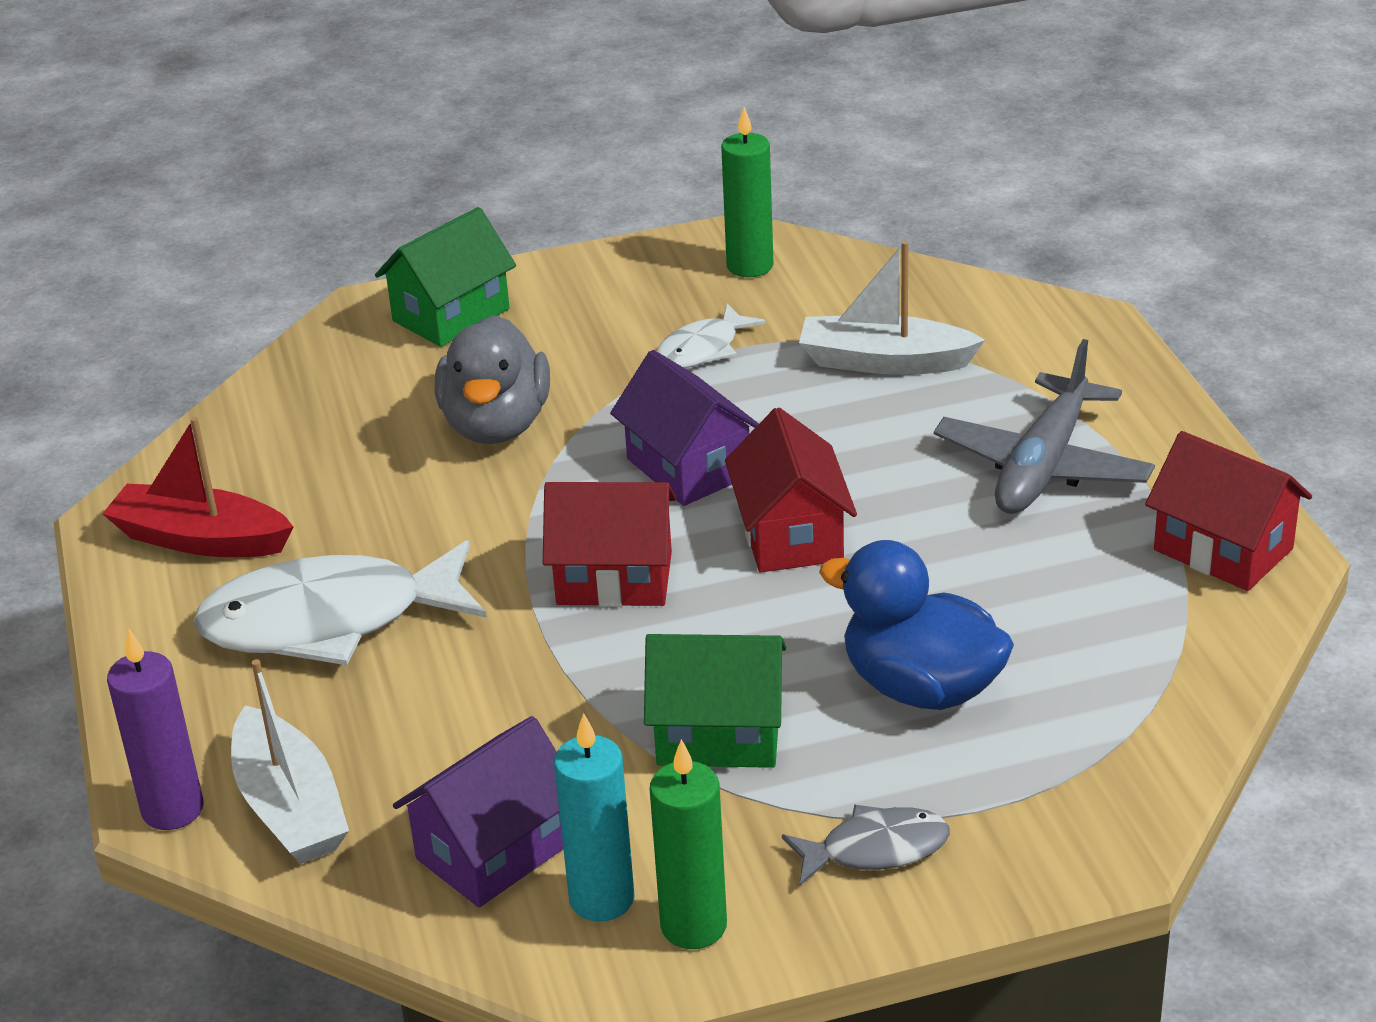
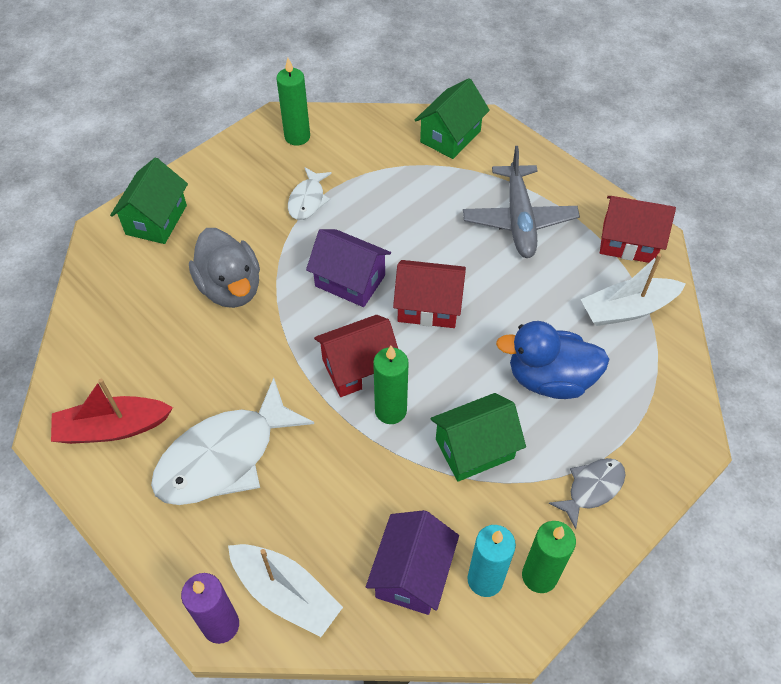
camera: 30 degrees left, 20 degrees up
(622, 645) = (390, 410): none -> green candle
(791, 535) = (428, 306): red house -> red house turned 45 degrees counterclockwise
(884, 362) = (404, 178): white boat -> white boat (627, 309)
(1011, 326) = (450, 136): none -> green house

